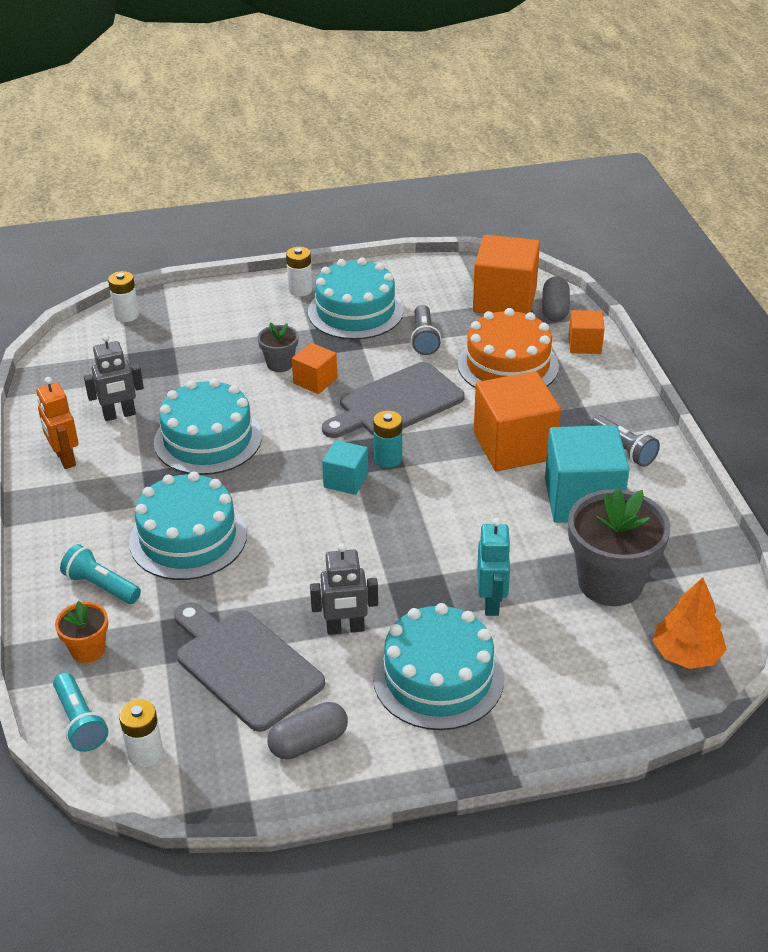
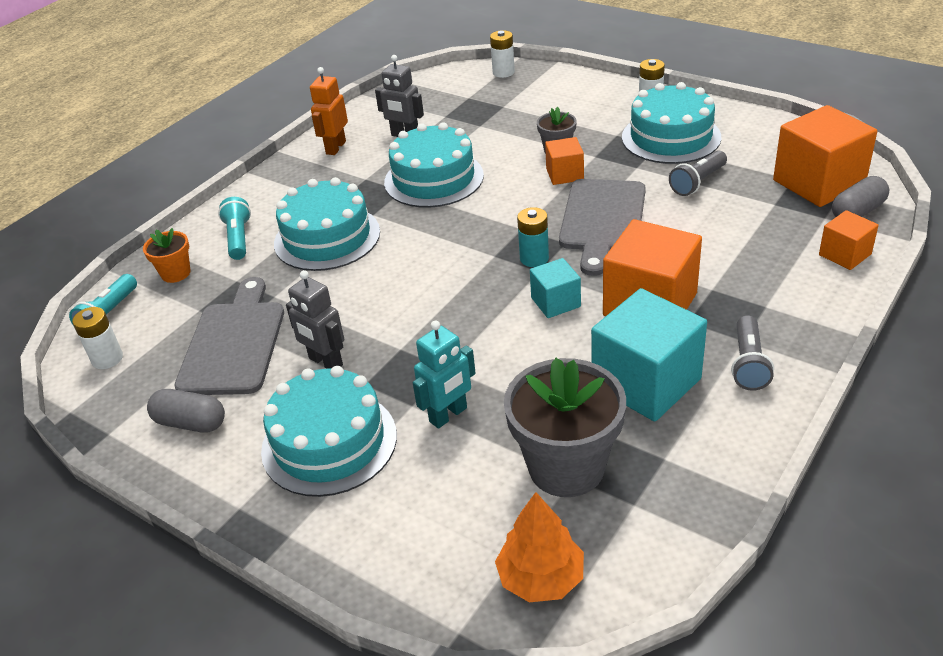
camera: 50 degrees right, 0 degrees up
(346, 480) = (481, 257): turquoise cube -> turquoise cube (555, 302)
(396, 403) = (602, 220): grey cutting board -> grey cutting board turned 90 degrees counterclockwise
(508, 365) = (742, 237): orange cake -> none

